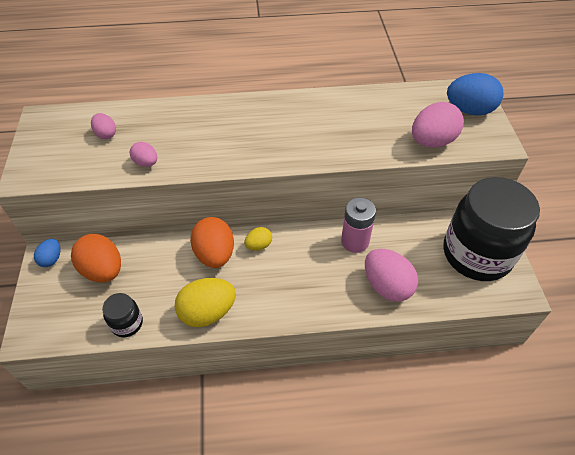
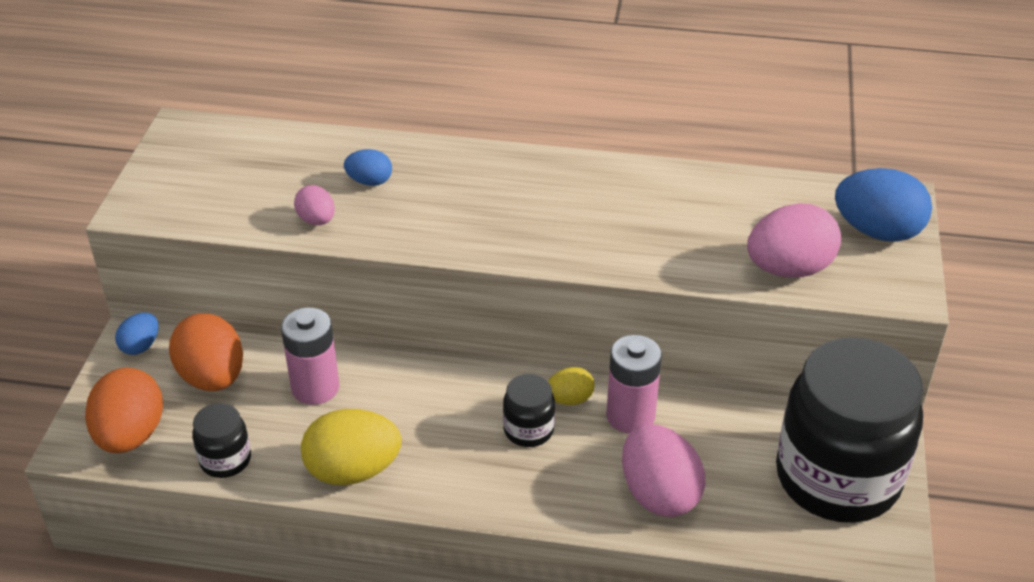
camera: 15 degrees right, 10 degrees down
(106, 134) = (270, 168): pink egg -> none
(168, 263) = (315, 388): none -> pink battery
(171, 132) = (369, 181): none -> blue egg
(215, 254) = (392, 389): orange egg -> orange egg (130, 435)
(259, 245) = (468, 390): yellow egg -> yellow egg (569, 399)
(301, 263) = (528, 430): none -> black jar

